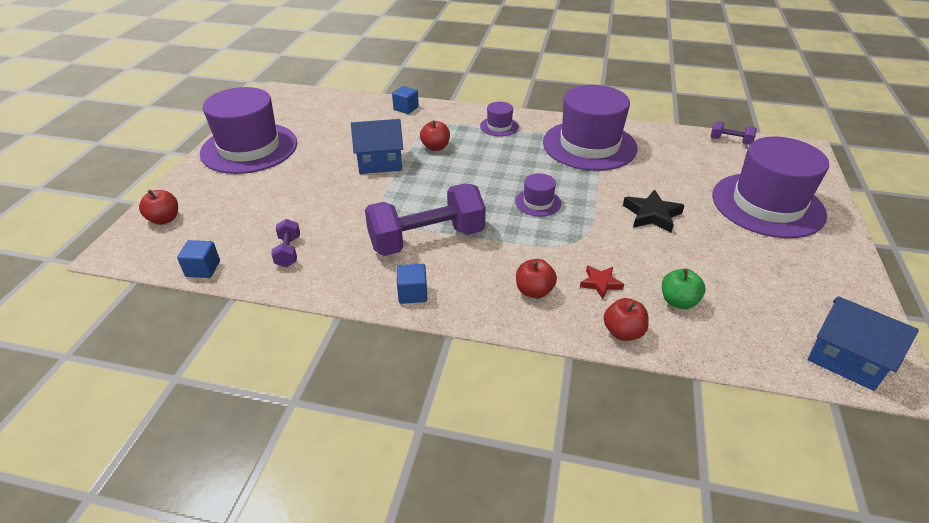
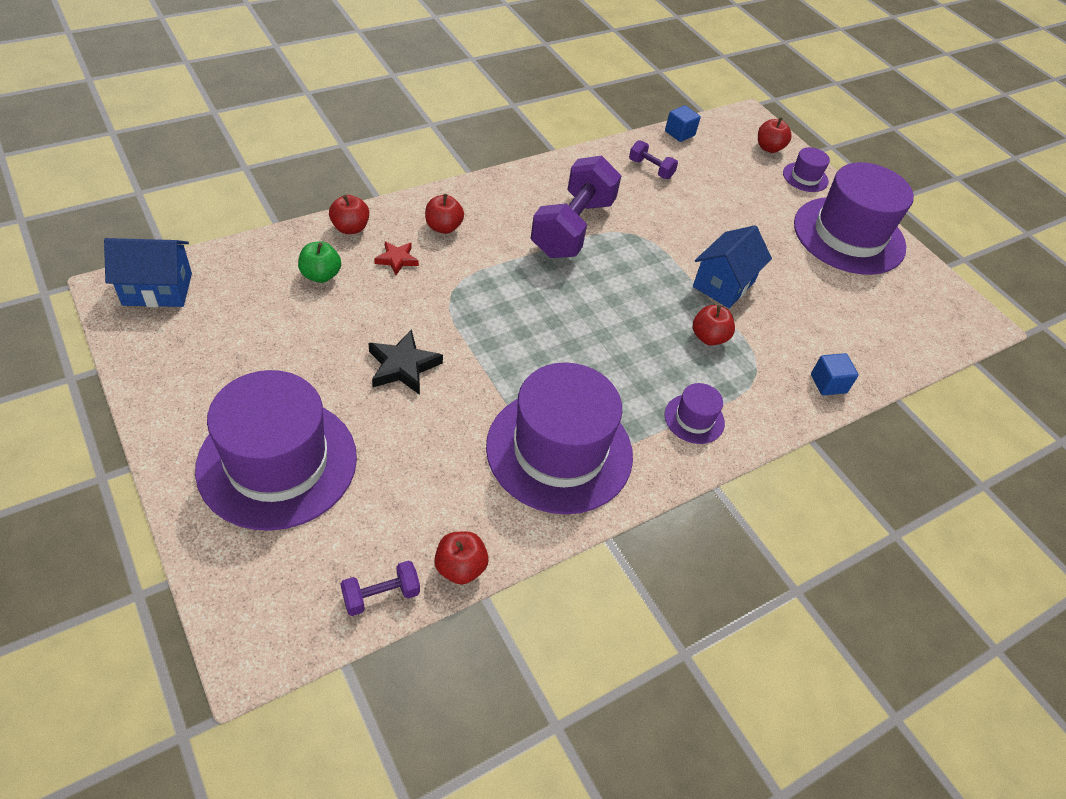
camera: 130 degrees right, 10 degrees up
(412, 293) = (527, 183): blue cube -> none
(538, 202) = (527, 319): purple hat -> purple hat (805, 177)
(682, 134) = (460, 567): none -> red apple

